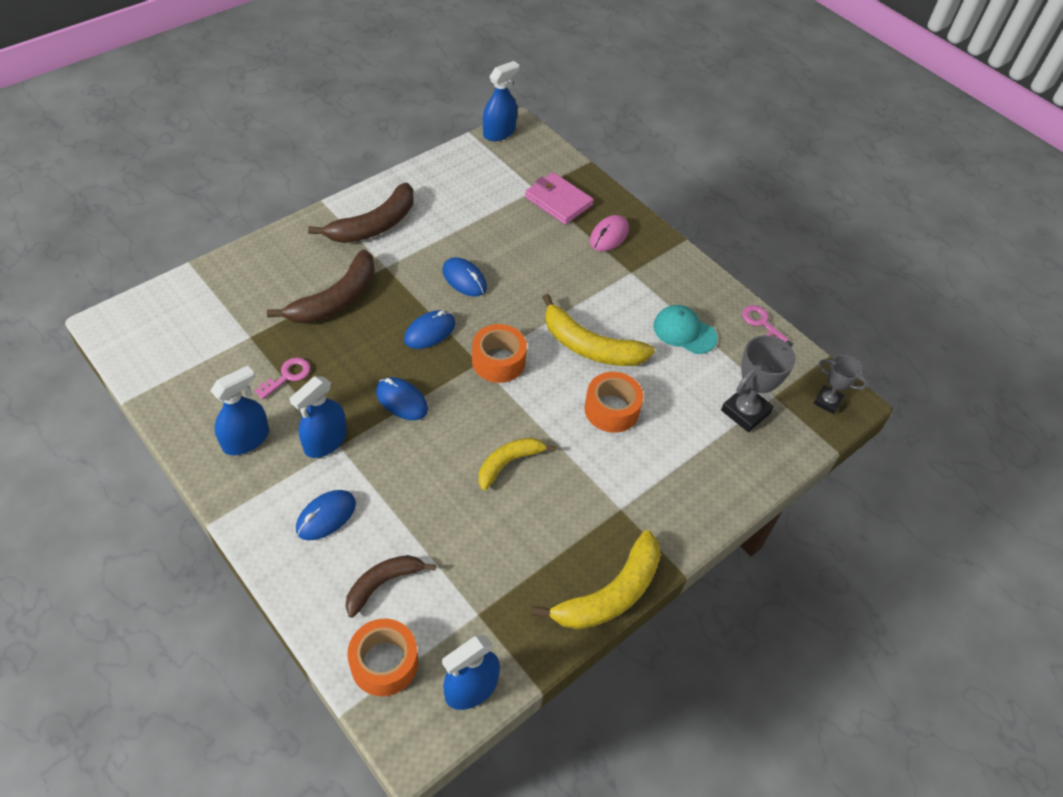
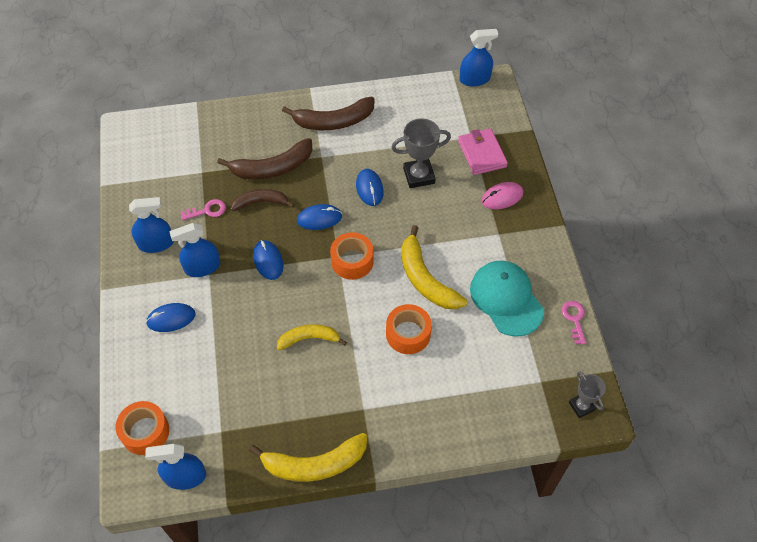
camera: 35 degrees right, 5 degrees up
(383, 584) = (176, 381): brown banana -> brown banana (260, 202)
(684, 331) = (506, 299): turquoise cap -> turquoise cap, size x1.53
(745, 412) = (508, 383): grey trophy -> grey trophy (419, 176)

